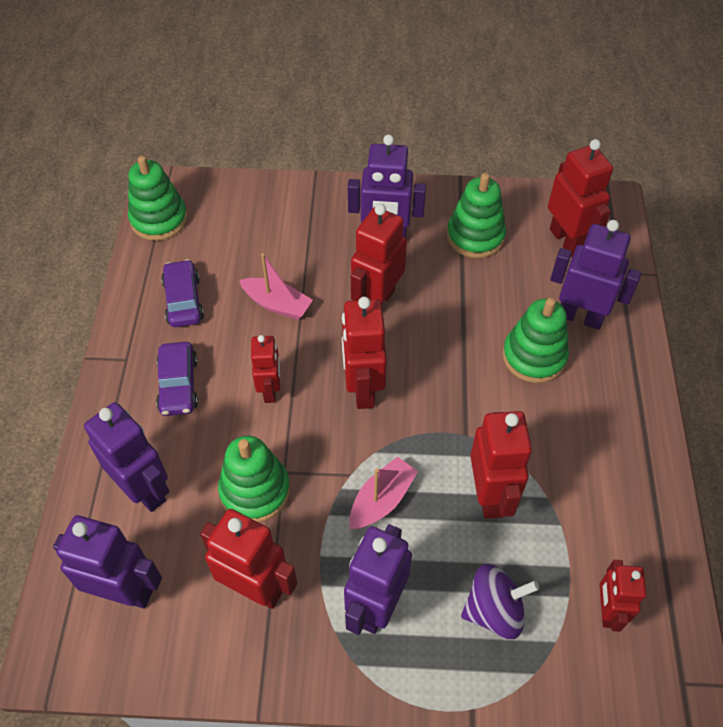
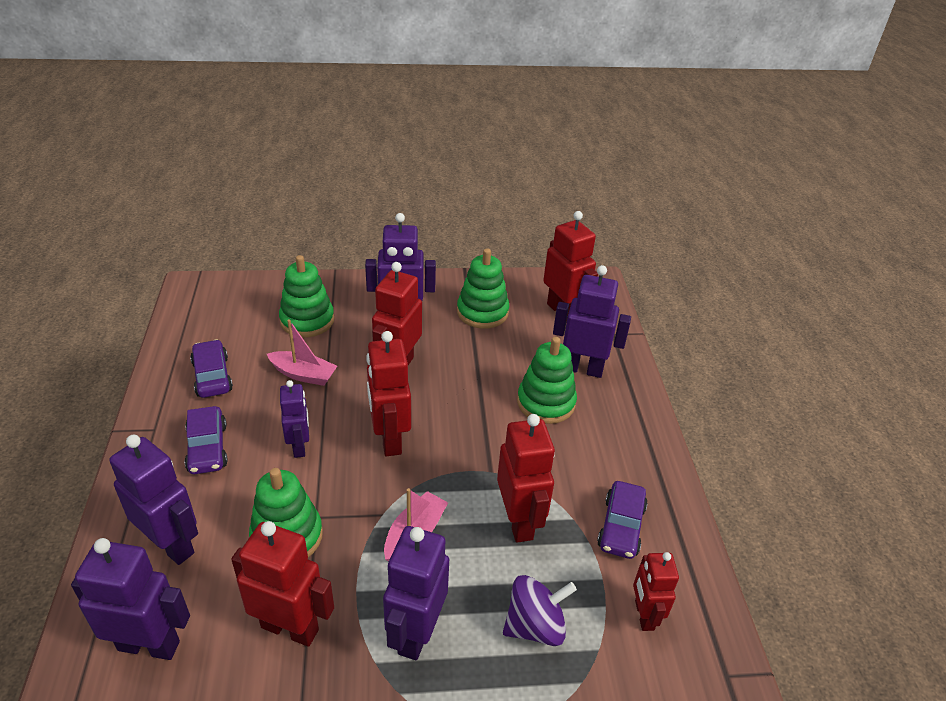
camera: 10 degrees left, 15 degrees down
(159, 219) = (188, 312): green stacking toy -> green stacking toy (307, 320)
(270, 390) = (299, 446): red robot -> purple robot
(597, 511) = (621, 527): none -> purple car

